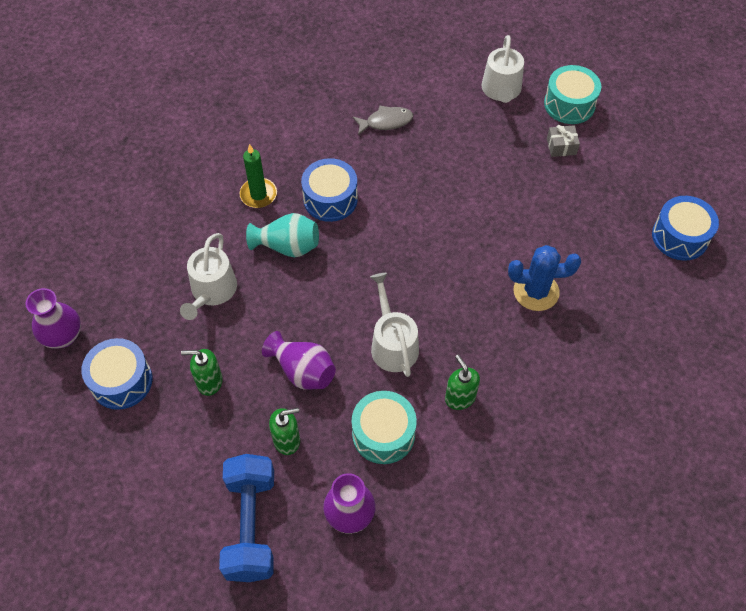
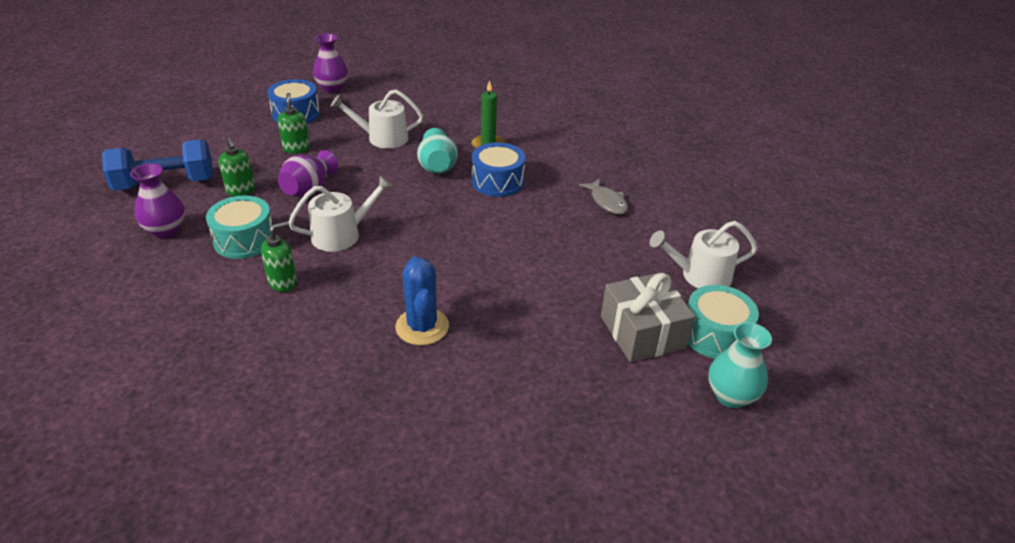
camera: 75 degrees right, 20 degrees down
(561, 146) = (642, 332): grey gift -> grey gift, size x2.06
(629, 116) = (731, 396): none -> turquoise vase
(680, 237) = (544, 462): blue drum -> none

